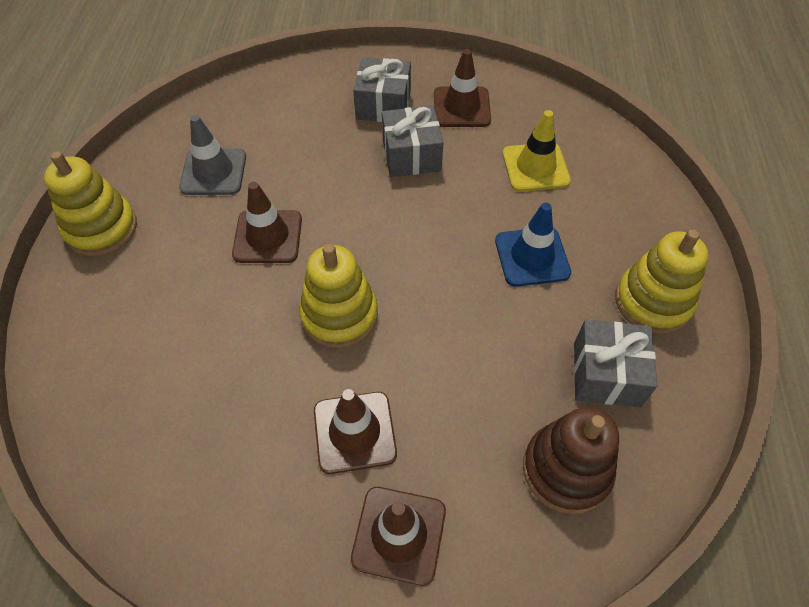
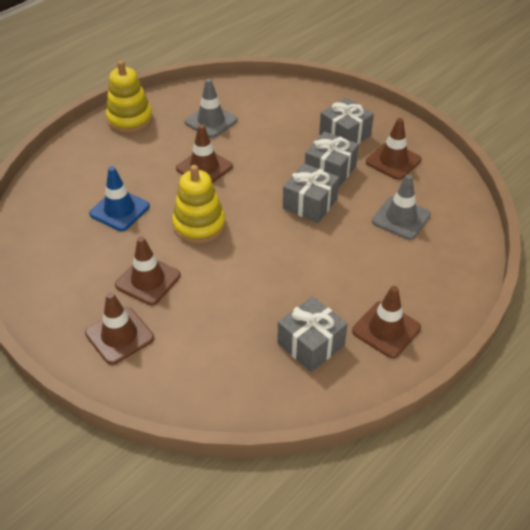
camera: 40 degrees right, 10 degrees down
(432, 208) = (310, 204): none -> grey gift
(532, 257) = (339, 262): blue traffic cone -> blue traffic cone (119, 210)
(535, 167) = (401, 218): yellow traffic cone -> grey traffic cone
(566, 470) = (233, 369): brown stacking toy -> none
(652, 302) = (386, 329): yellow stacking toy -> brown traffic cone

